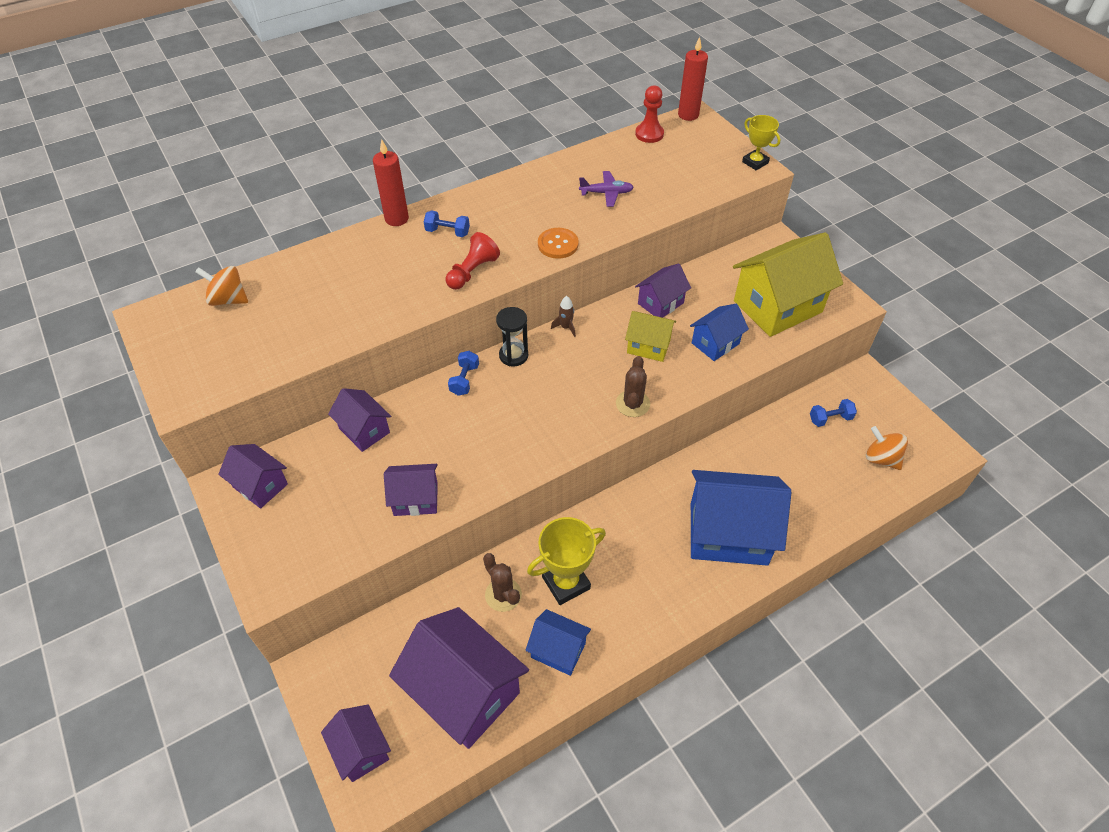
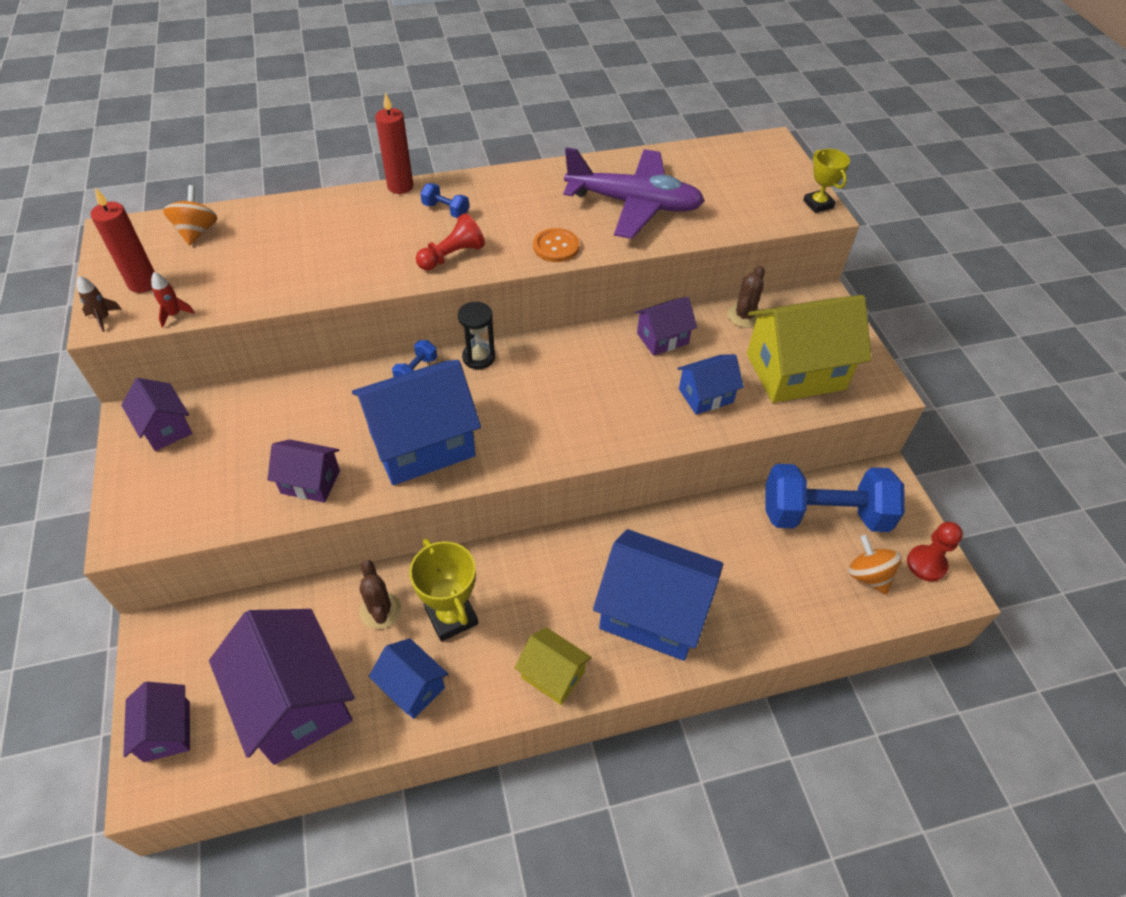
camera: 15 degrees right, 0 degrees up
(228, 299) = (197, 232): orange spinning top -> orange spinning top turned 60 degrees clockwise
(246, 380) = (174, 314): none -> red rocket
(364, 430) = (292, 398): purple house -> none
(498, 442) = (422, 444): none -> blue house
(566, 327) = (547, 341): brown rocket -> brown rocket (103, 318)
(566, 583) = (451, 616): yellow trophy -> yellow trophy turned 75 degrees clockwise
(606, 193) = (634, 204): purple plane -> purple plane, size x2.27
(632, 404) = (584, 439): brown cactus -> brown cactus (744, 316)
(648, 346) = (629, 381): yellow house -> yellow house (552, 675)
(649, 134) = (710, 152): red pawn -> red pawn (926, 564)
(688, 115) = (763, 140): red candle -> red candle (143, 283)
(830, 419) = (824, 515): blue dumbbell -> blue dumbbell, size x2.48

